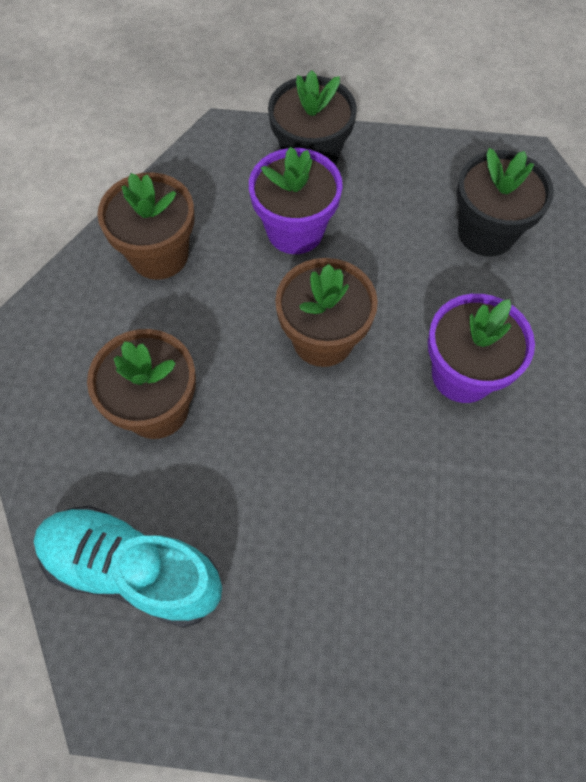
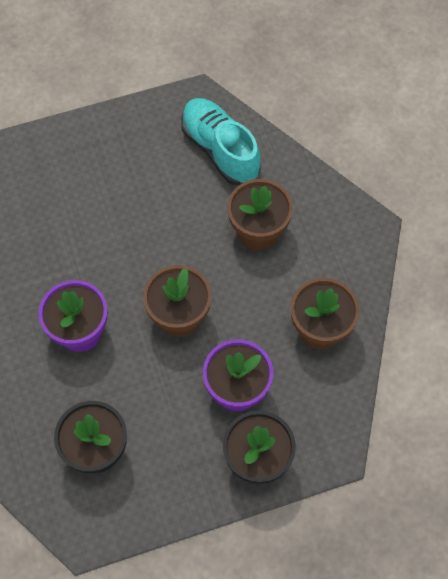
camera: 155 degrees right, 0 degrees up
(133, 569) = (220, 150): turquoise shoe -> turquoise shoe turned 120 degrees counterclockwise

